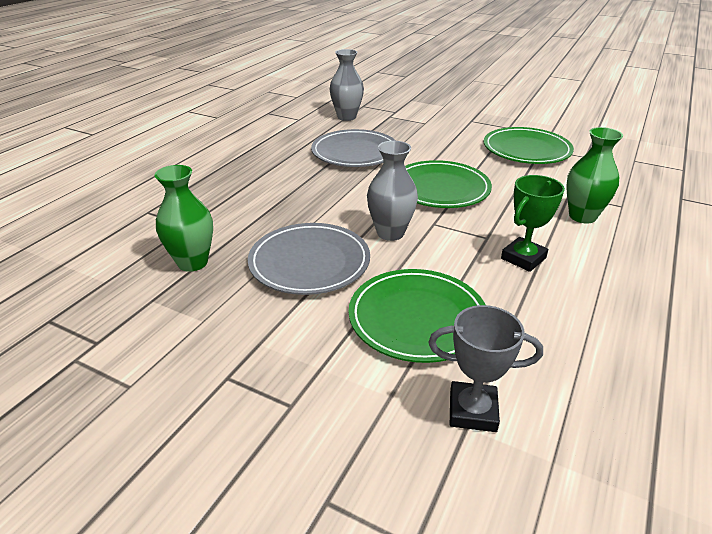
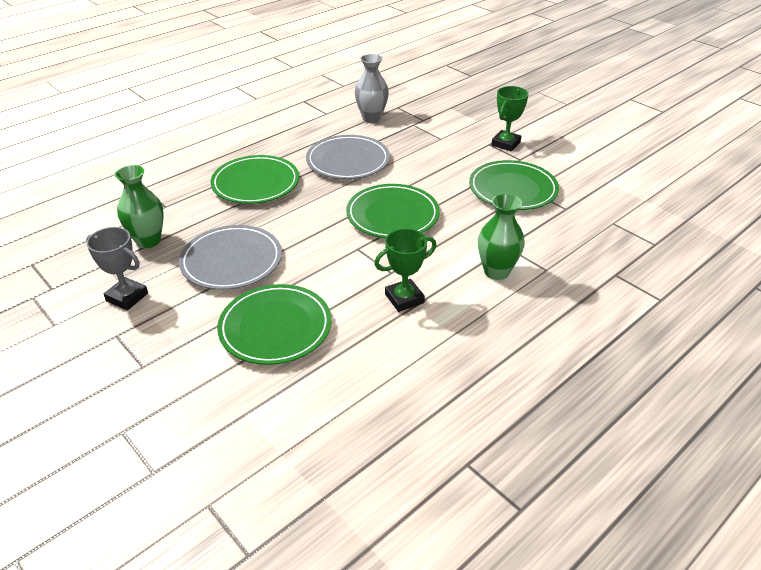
camera: 20 degrees right, 5 degrees up
(276, 186) = (255, 183): none -> green plate
(390, 233) = (314, 249): grey vase -> none
(472, 411) = (257, 405): grey trophy -> grey trophy (127, 297)
(485, 118) = (506, 144): none -> green trophy

